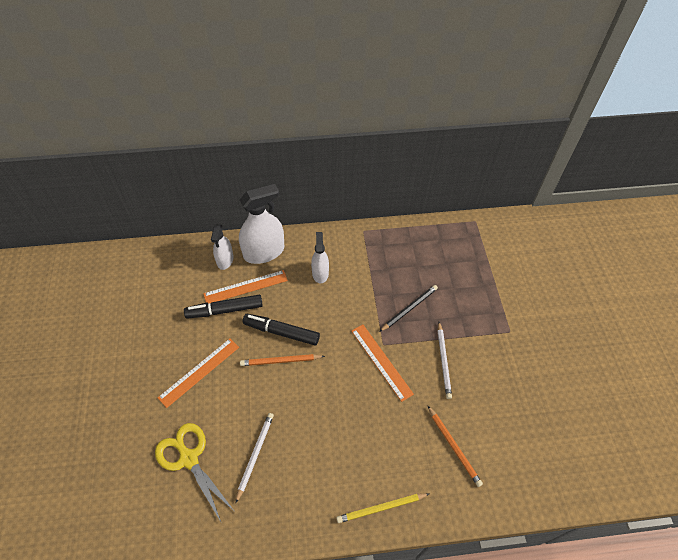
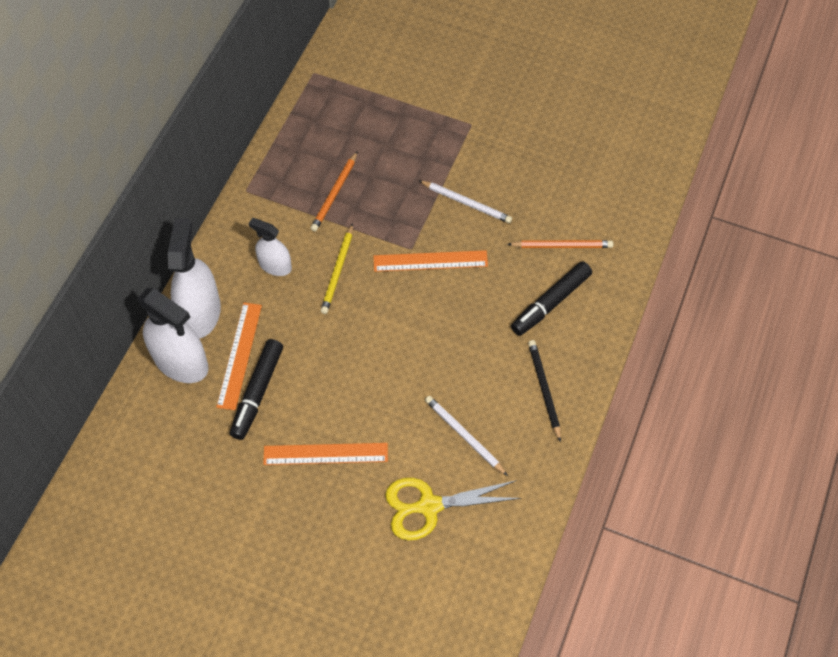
camera: 60 degrees left, 5 degrees up
(199, 371) = (325, 454): orange ruler -> orange ruler turned 75 degrees counterclockwise
(225, 260) = (181, 362): white spray bottle -> white spray bottle, size x1.71
(280, 361) = (366, 361): orange pencil -> orange pencil (335, 193)
(281, 332) = (329, 343): black marker -> black marker (551, 303)
(381, 508) = (586, 342): yellow pencil -> yellow pencil (338, 271)
(409, 308) = (383, 200): black pencil -> black pencil (544, 389)

